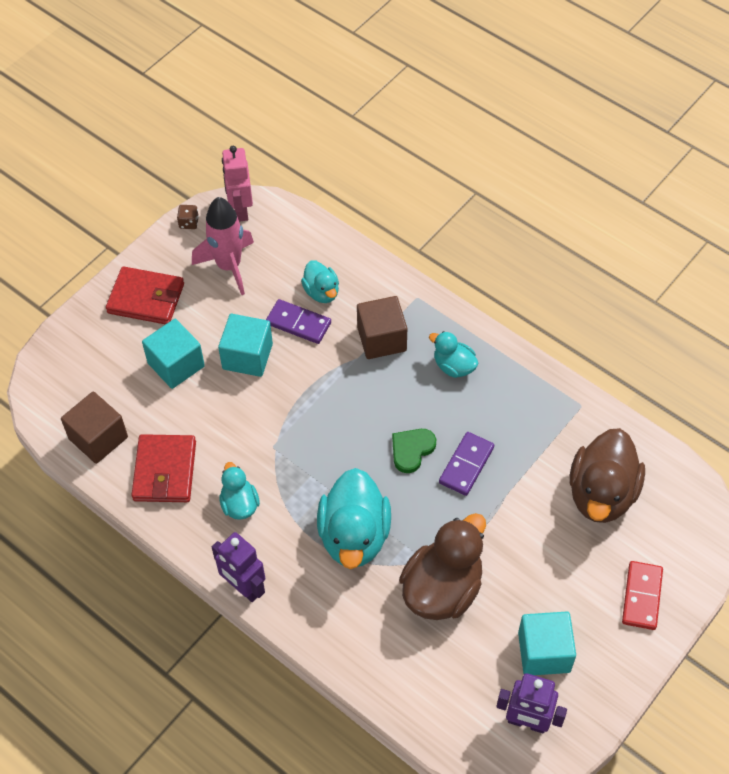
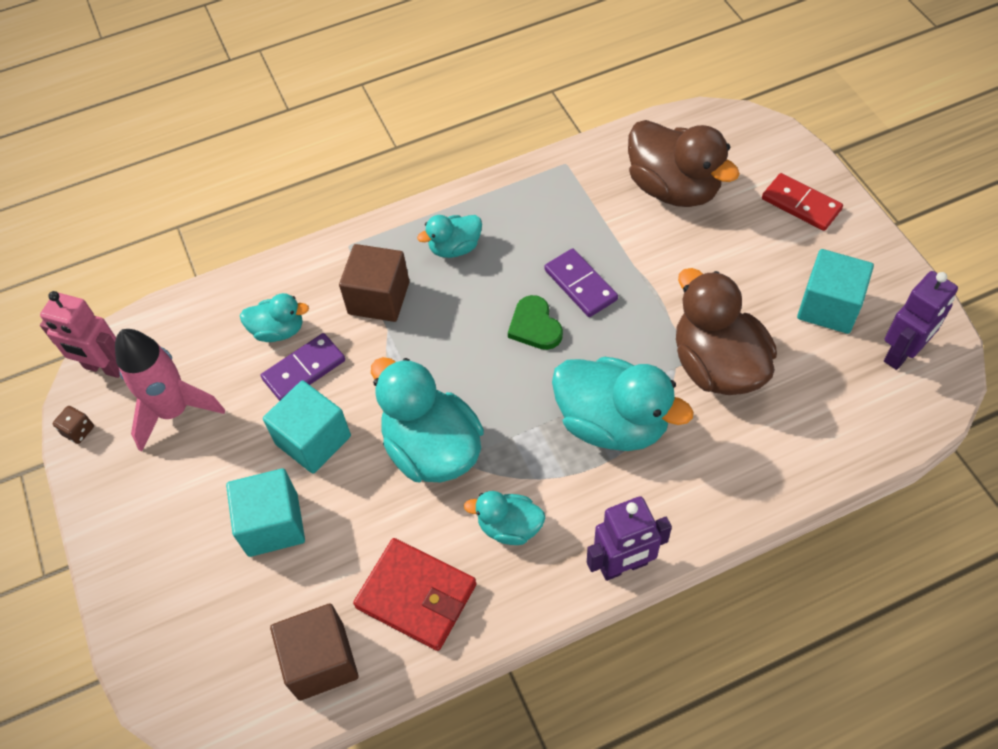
camera: 60 degrees left, 0 degrees up
(146, 299) = (153, 523): red wallet -> none
(276, 430) = (432, 449): none -> turquoise duck

